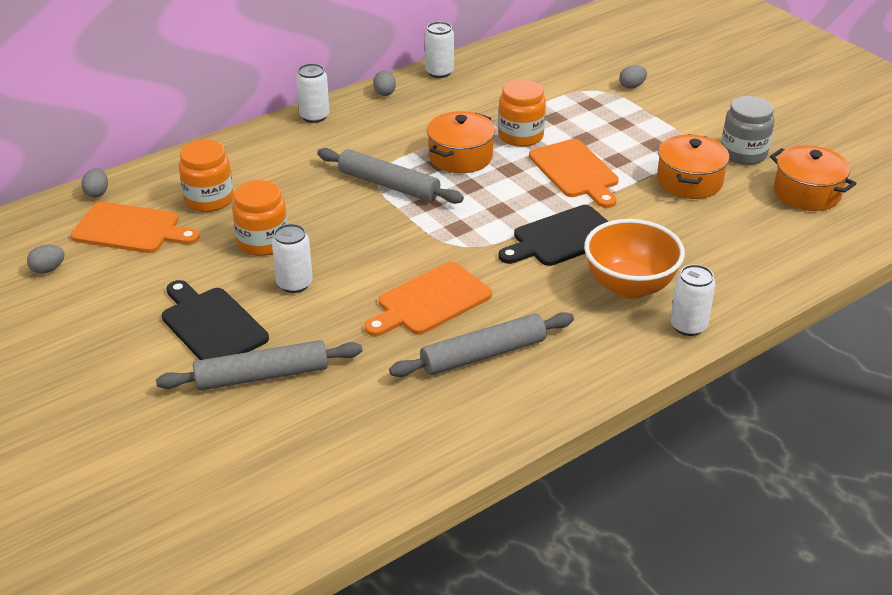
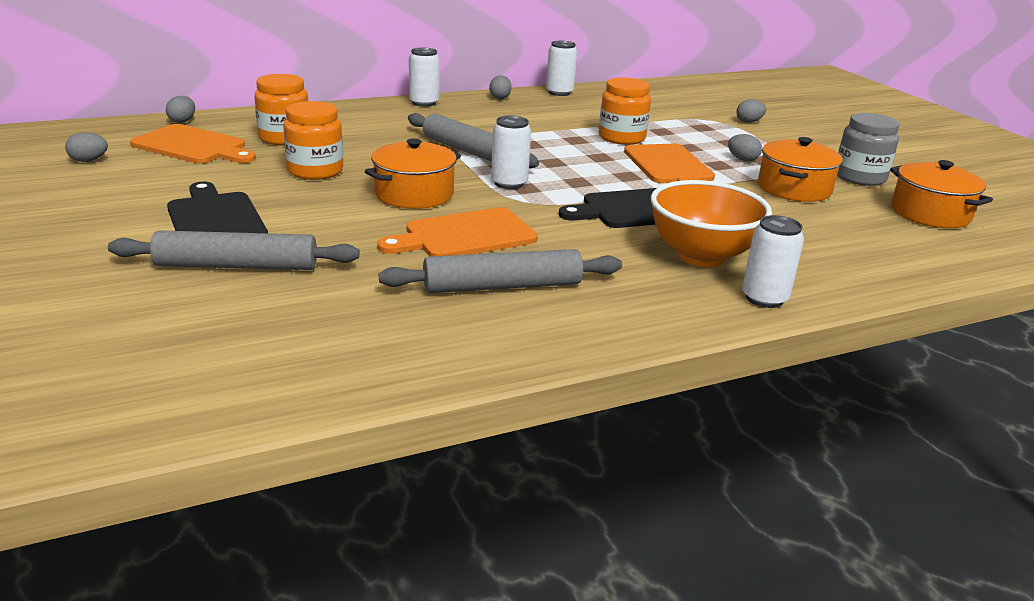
camera: 10 degrees right, 10 degrees down
(294, 284) = (326, 203): white can -> white can (509, 183)
(460, 157) = (553, 143): orange pot -> orange pot (414, 194)
(637, 147) = (742, 159): none -> grey egg

